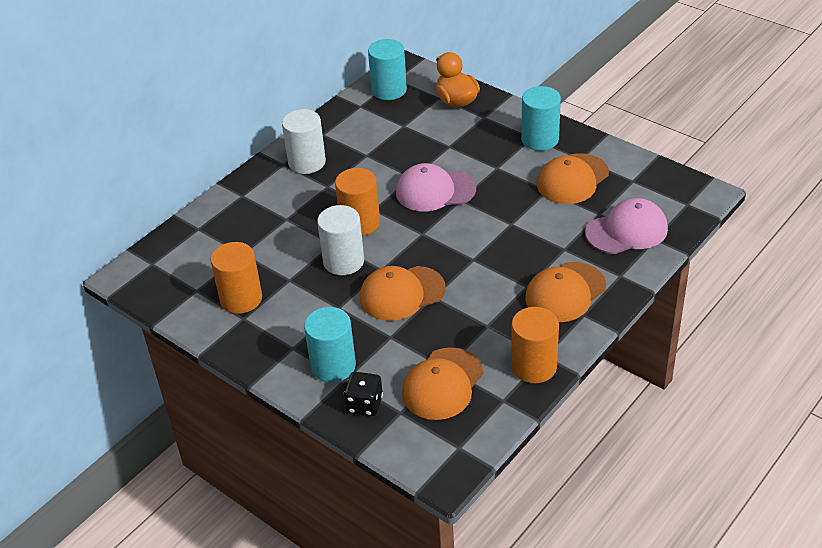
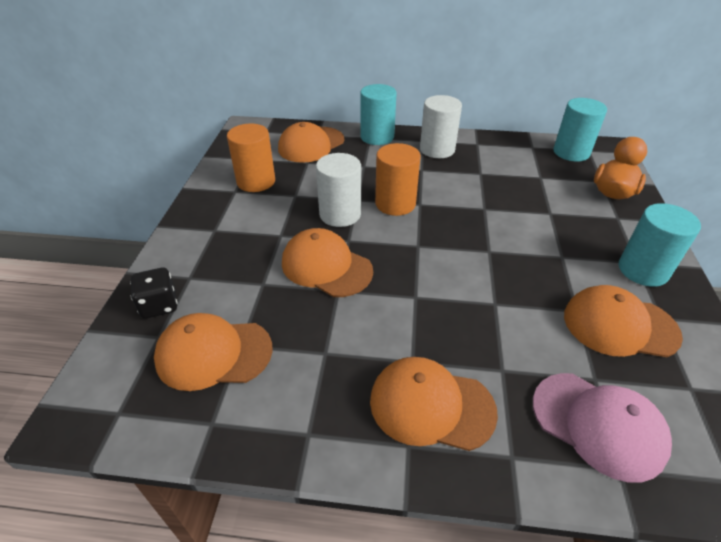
camera: 55 degrees right, 0 degrees up
(213, 240) = (311, 145): none -> orange cap
(333, 366) = (203, 263): turquoise cylinder -> turquoise cylinder (377, 137)
(435, 191) = (482, 229): pink cap -> none
(534, 366) = (283, 430): orange cylinder -> none

